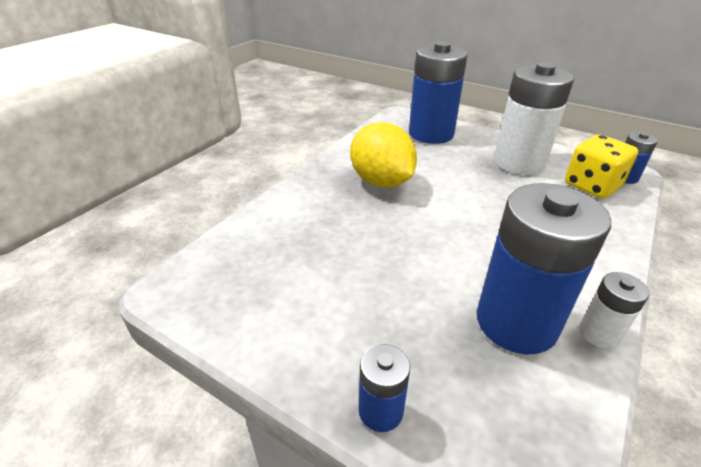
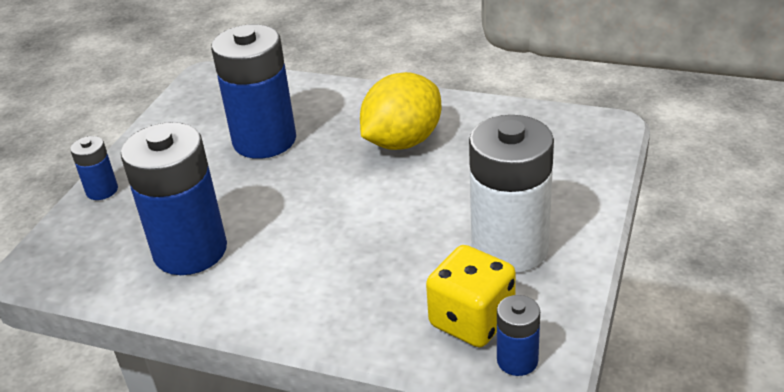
camera: 80 degrees right, 0 degrees up
(431, 134) = (557, 161): blue battery -> blue battery (264, 140)
(599, 333) = (182, 303): white battery -> none

